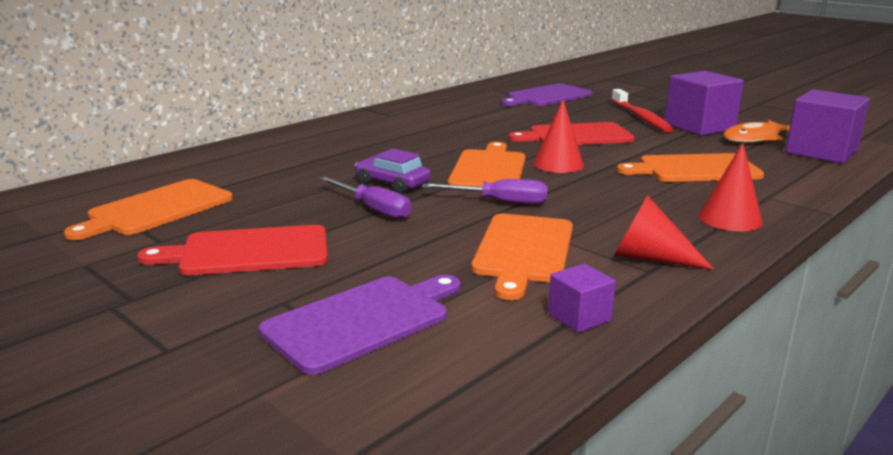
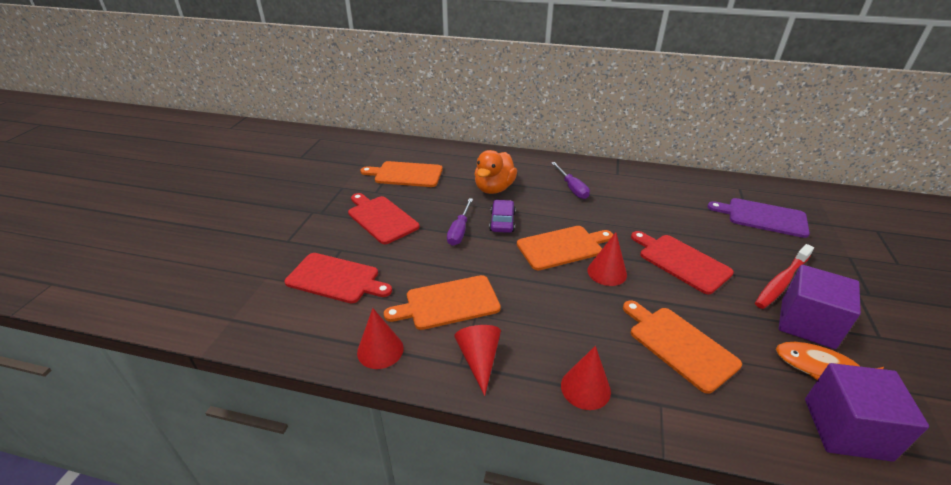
camera: 60 degrees right, 15 degrees up
(309, 169) = (494, 188): none -> orange duck
(362, 321) = (336, 279): purple cutting board -> red cutting board
(500, 202) = (512, 270): purple screwdriver -> purple screwdriver (572, 188)
(579, 317) = (380, 350): purple cube -> red cone

